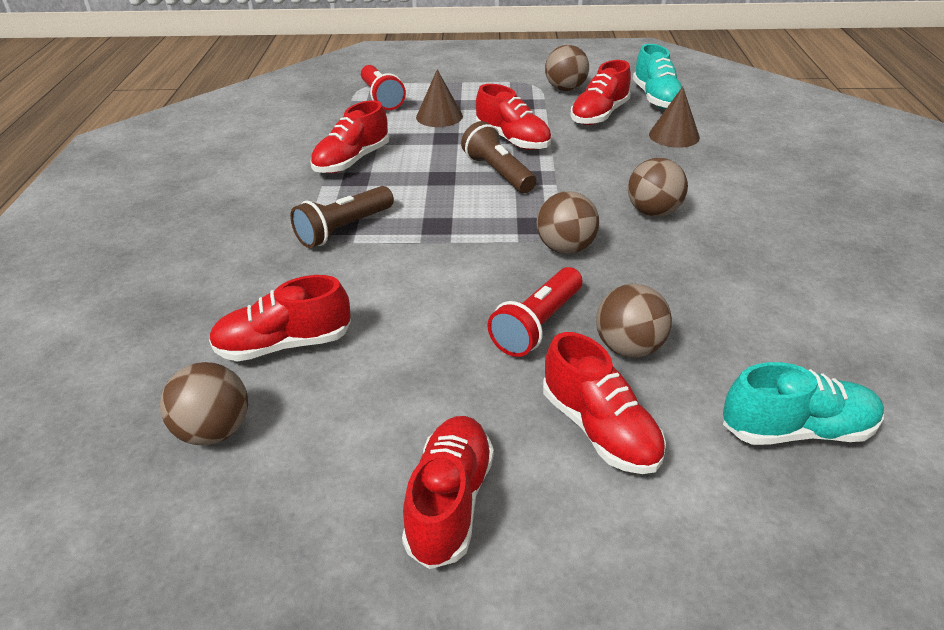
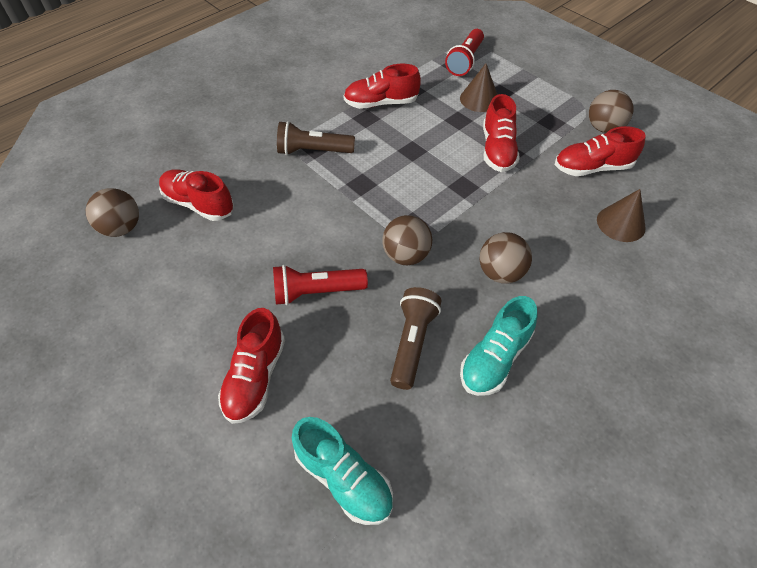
camera: 45 degrees right, 15 degrees up
(450, 502) = (149, 348): red shoe -> none
(498, 173) = (450, 170): brown flashlight -> brown flashlight (412, 342)
(629, 347) = (339, 347): brown ball -> none
(656, 98) = (664, 181): turquoise shoe -> turquoise shoe (495, 358)

